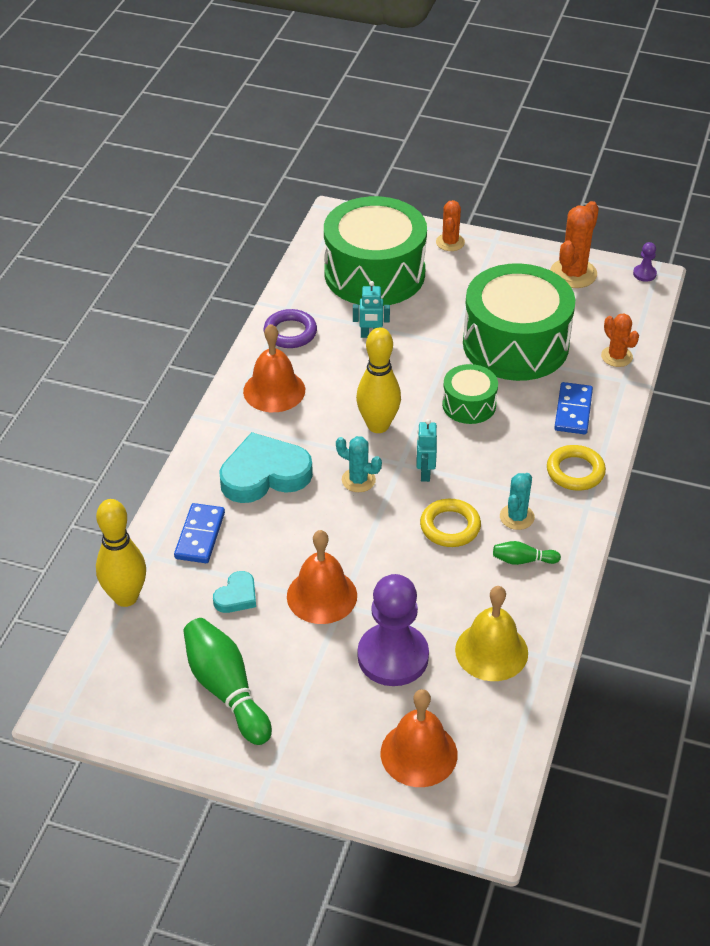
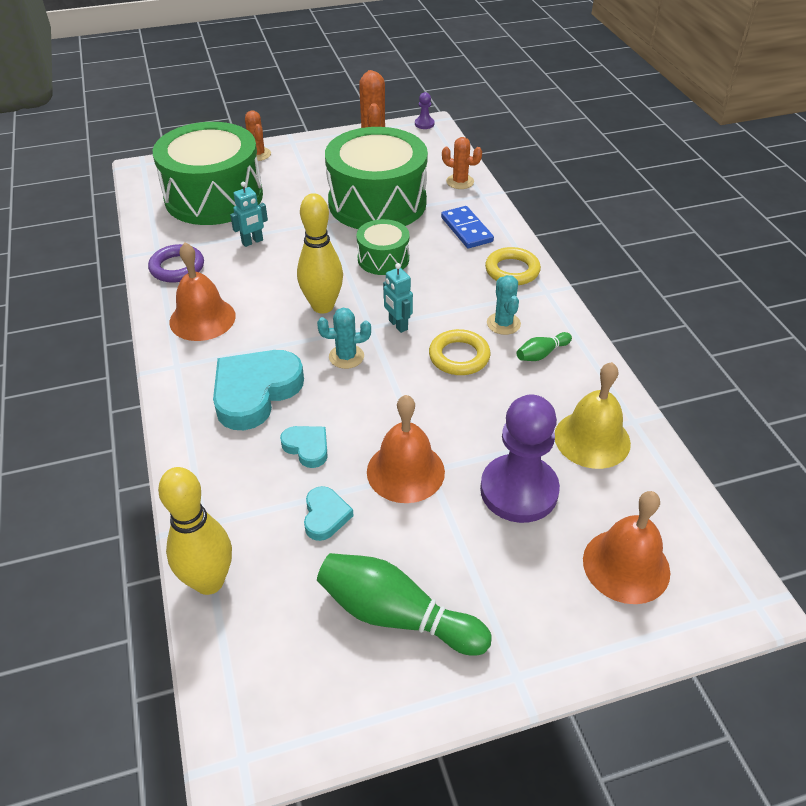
camera: 35 degrees left, 0 degrees up
(200, 535) = (238, 478): blue domino -> none
(266, 538) = (307, 447): none -> turquoise heart

